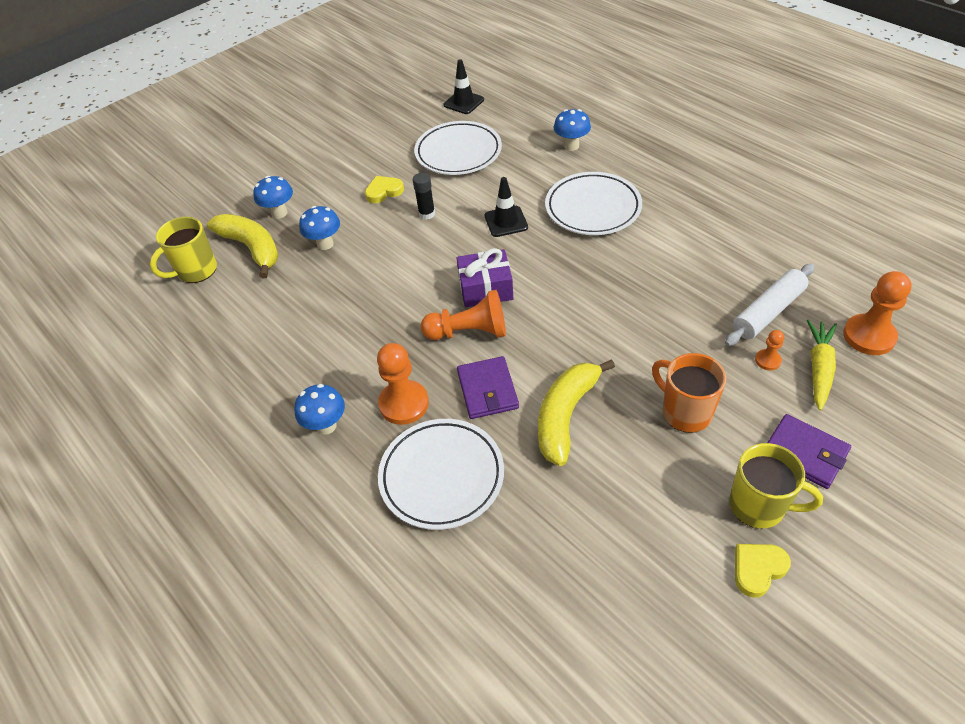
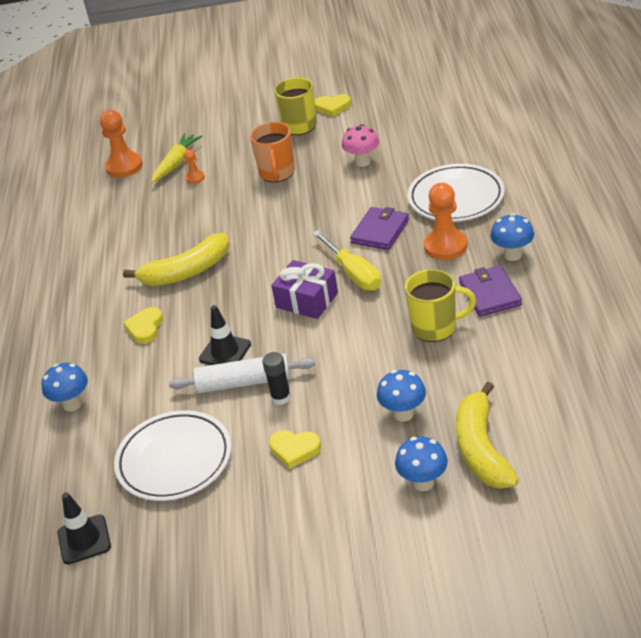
camera: 140 degrees left, 10 degrees down
(196, 271) = (557, 450): yellow mug -> yellow mug (435, 327)
(469, 332) = (353, 273): orange pawn -> yellow screwdriver
(565, 416) = (347, 198): yellow banana -> yellow banana (186, 272)
(593, 208) = (145, 328): white plate -> yellow heart
(604, 480) = (362, 162): none -> pink mushroom
(768, 312) = (152, 201): white rolling pin -> white rolling pin (244, 382)
(805, 453) = (245, 135): purple wallet -> purple wallet (490, 294)
(819, 369) = (176, 163): yellow carrot -> yellow carrot turned 150 degrees clockwise

